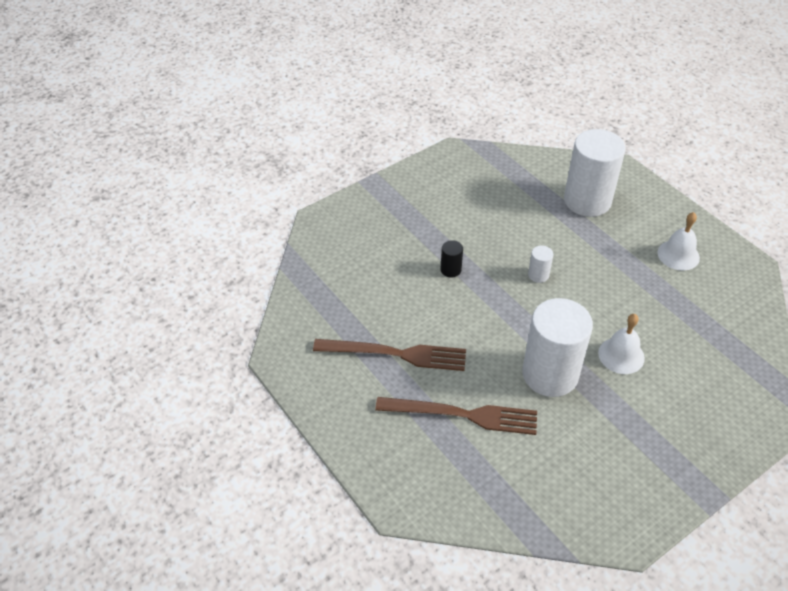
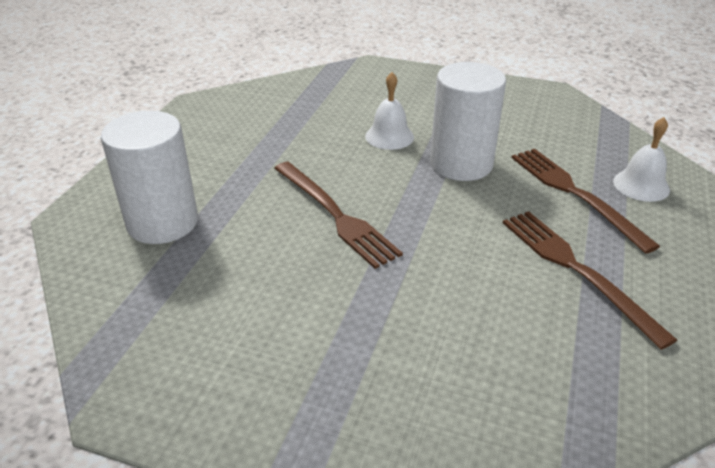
camera: 125 degrees left, 10 degrees down
(450, 270) = (400, 286): black cylinder -> none
(538, 275) = (335, 215): white cylinder -> brown fork
(678, 255) = (214, 141): white bell -> white bell (641, 185)

